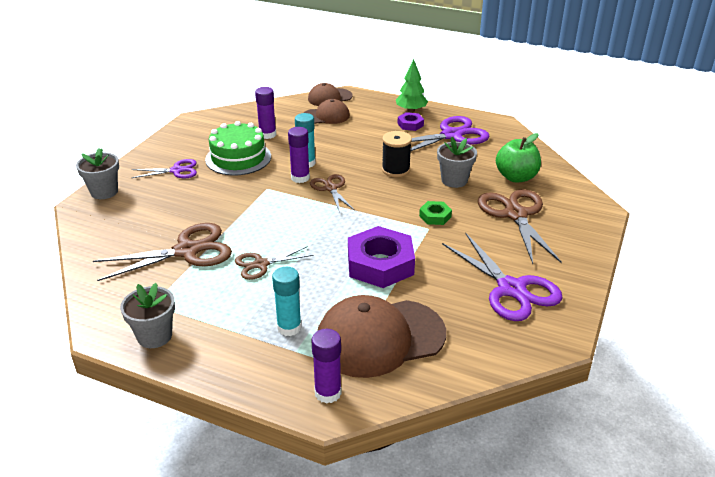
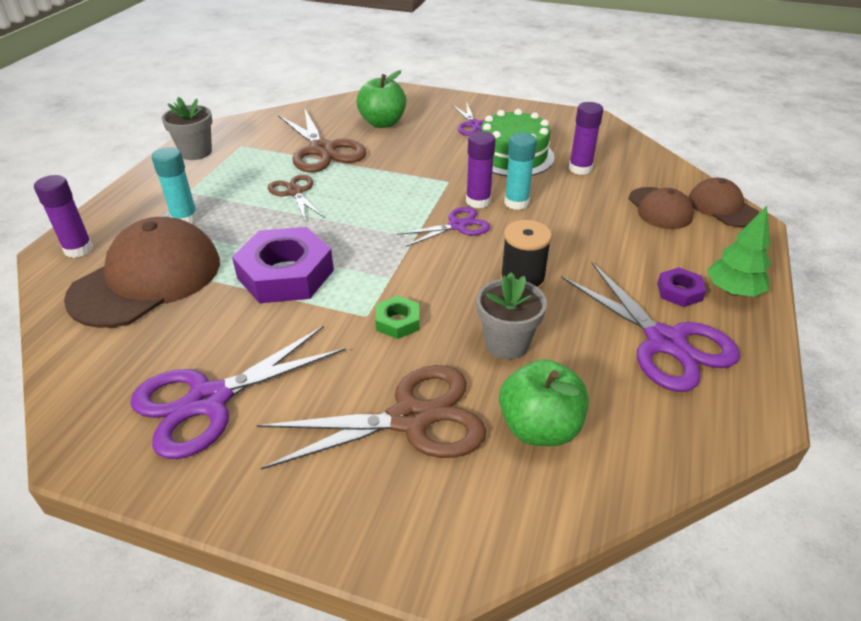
camera: 85 degrees right, 5 degrees up
(104, 192) = (424, 97): grey flower pot -> none
(148, 216) = (382, 123): none -> green apple
(330, 188) = (457, 226): brown scissors -> purple scissors
(379, 338) = (147, 279): brown cap -> brown cap turned 60 degrees clockwise

